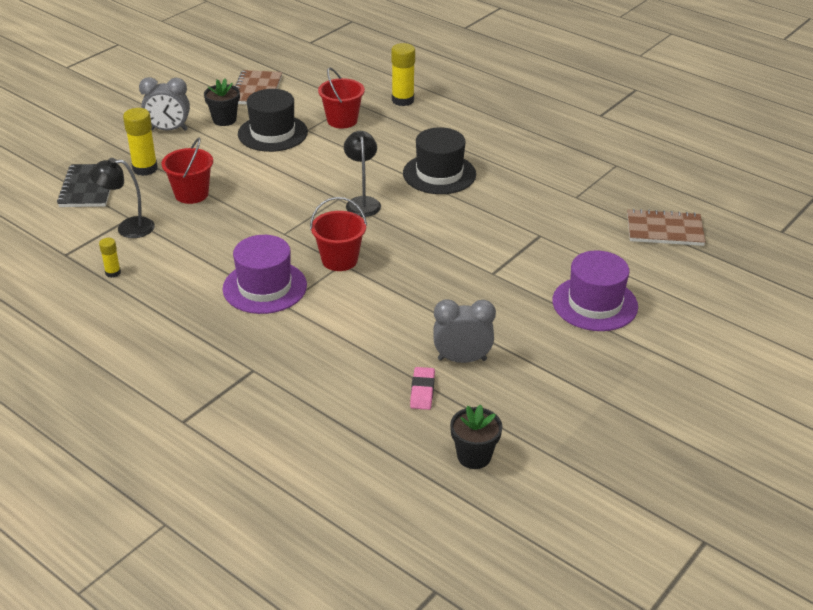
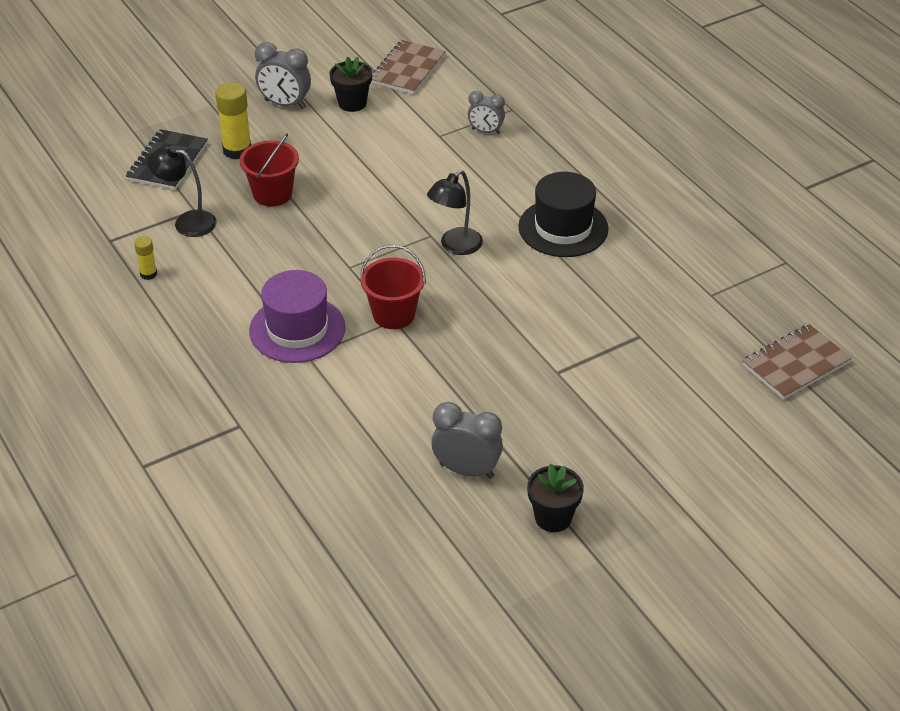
camera: 20 degrees right, 5 degrees up
(272, 133) = (398, 132): black hat -> none
(342, 120) = (486, 131): red bucket -> grey clock
(362, 202) = (455, 246): black lamp -> black lamp turned 150 degrees counterclockwise
(403, 100) = (571, 117): yellow glue stick -> none
(422, 391) = (404, 497): pink eraser -> none
(474, 456) = (420, 587): black flower pot -> black flower pot (553, 518)
(595, 303) = (655, 440): purple hat -> none
(664, 230) = (795, 364): brown notebook -> brown notebook turned 60 degrees counterclockwise

